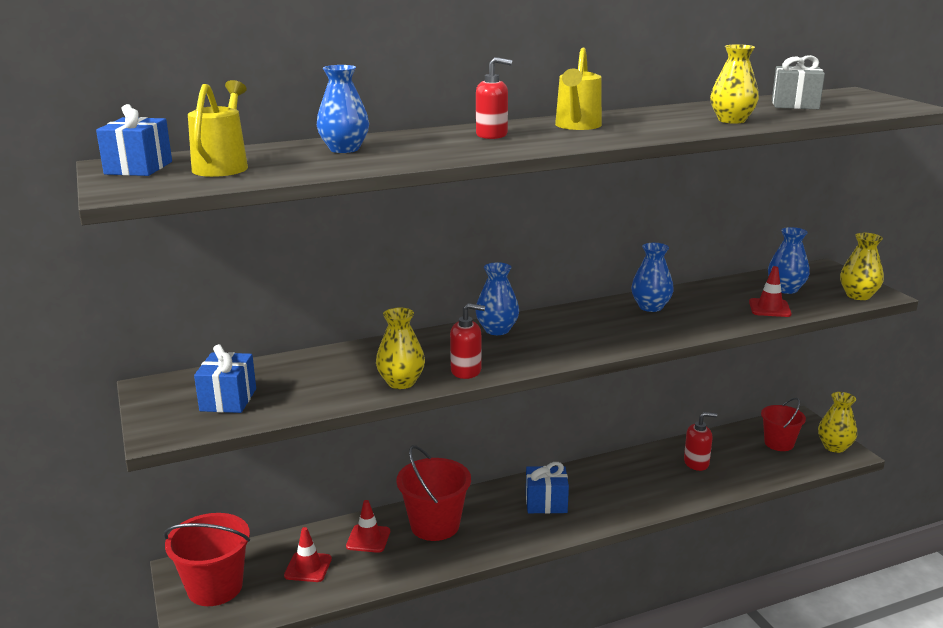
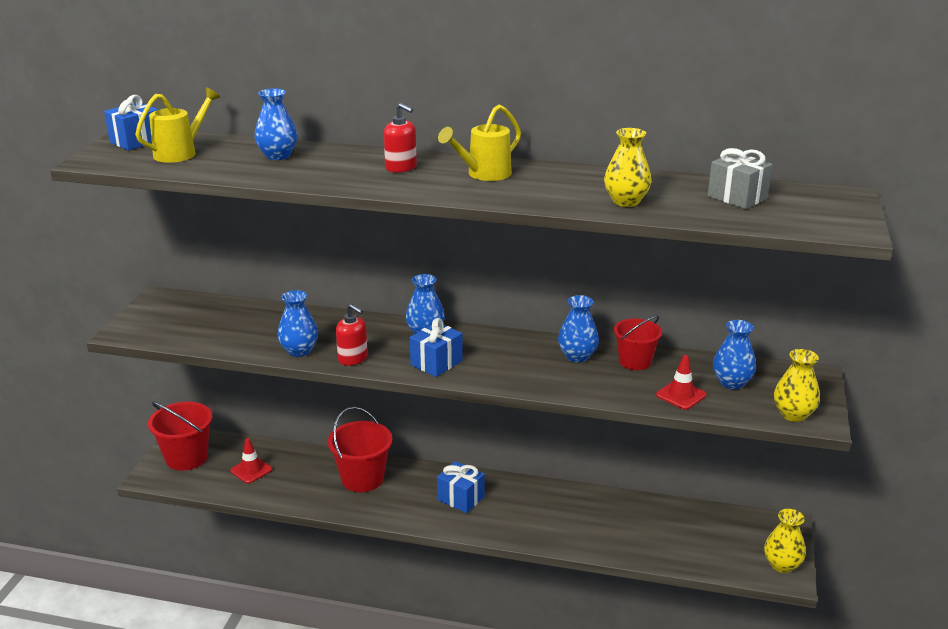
camera: 35 degrees right, 5 degrees up
(228, 400) = (185, 323): blue gift -> blue gift (436, 363)
(368, 539) = (309, 468): red traffic cone -> none
(401, 382) = (299, 351): yellow vase -> blue vase
(696, 463) = (627, 521): red soap dispenser -> none
(779, 443) = (730, 538): red bucket -> red bucket (635, 361)

